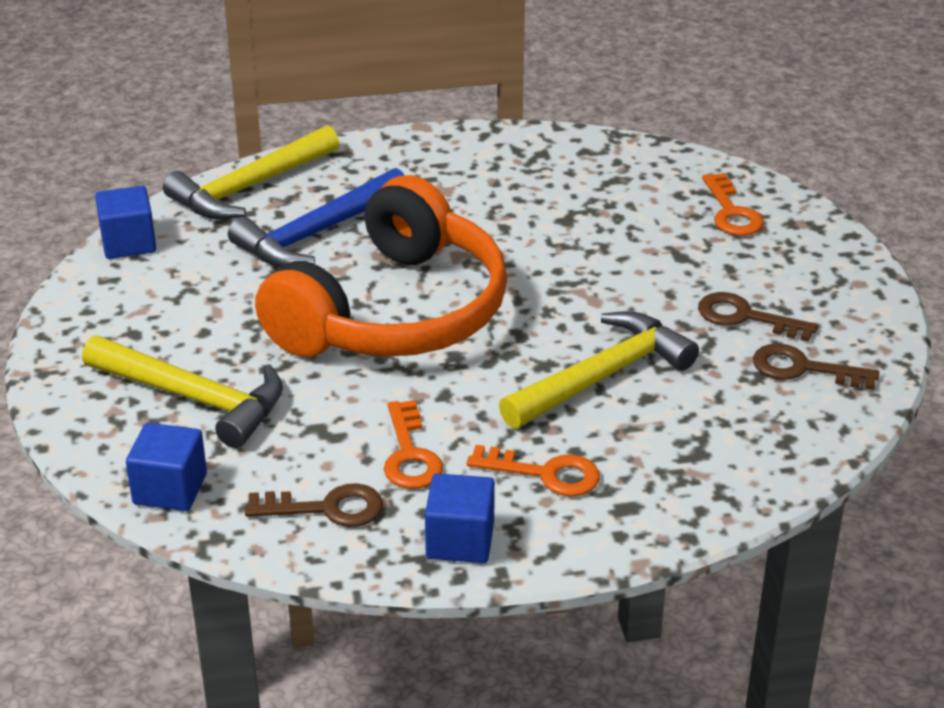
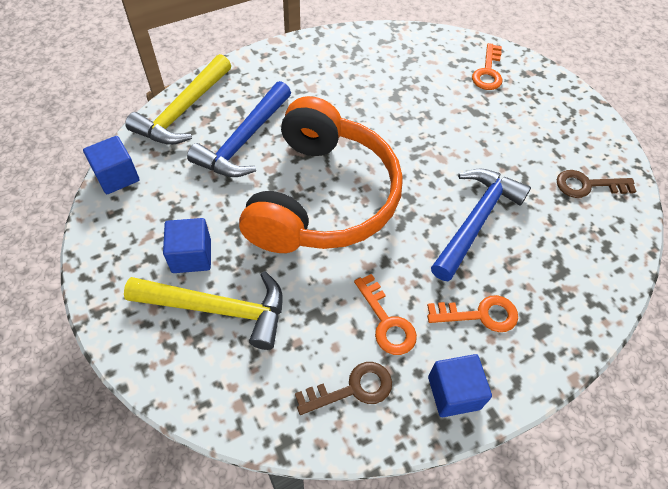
camera: 20 degrees left, 20 degrees up
(170, 489) = (234, 402): blue cube -> blue cube (191, 256)
(603, 376) = (476, 220): yellow hammer -> blue hammer
(731, 212) = (488, 72): orange key -> orange key turned 45 degrees clockwise
(745, 317) = (535, 152): brown key -> none

